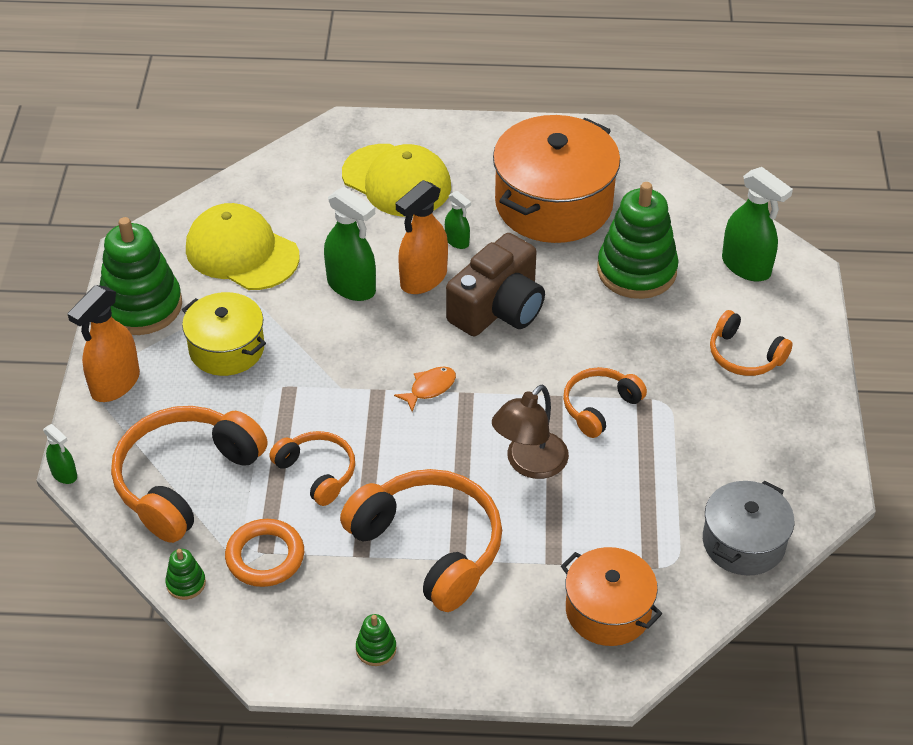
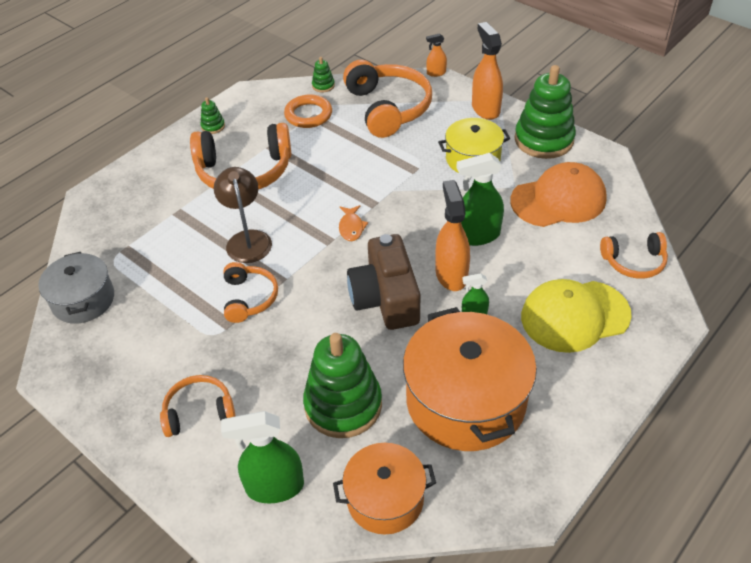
camera: 130 degrees right, 0 degrees up
(64, 474) = (436, 73): green spray bottle -> orange spray bottle
(242, 252) = (558, 200): yellow cap -> orange cap
(317, 472) = (340, 154): orange headphones -> orange headphones (634, 262)
(608, 611) = (124, 215): orange pot -> orange pot (385, 499)

